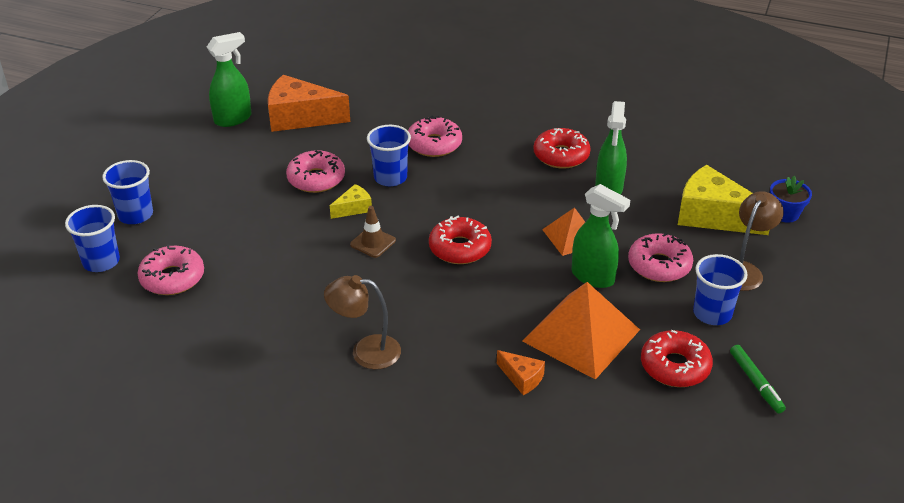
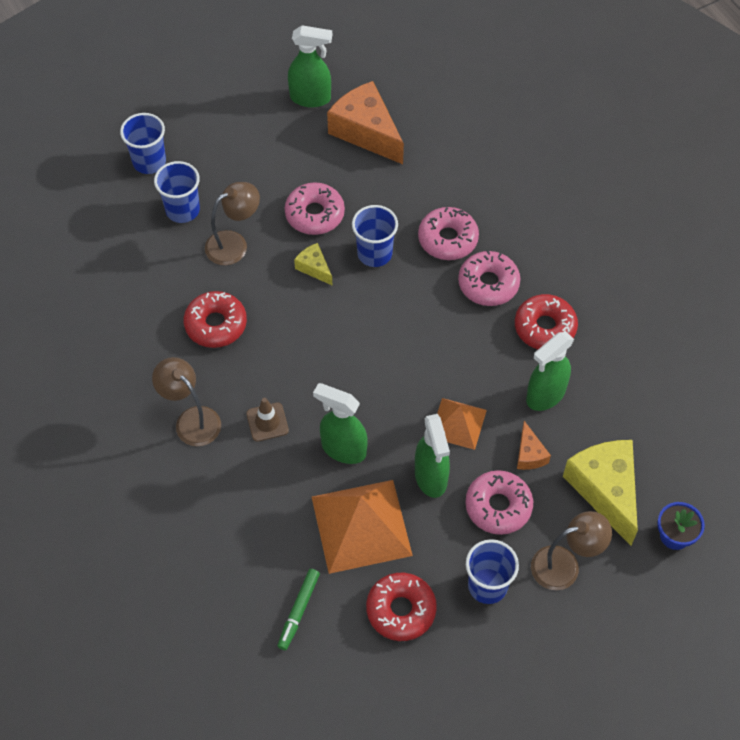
camera: 40 degrees right, 20 degrees up
(101, 262) = (88, 196): blue cup -> blue cup (182, 210)
(172, 278) = (122, 248): pink donut -> pink donut (488, 284)
(270, 227) = (234, 244): none -> brown lamp
(353, 208) = (314, 268): yellow cheese -> yellow cheese turned 135 degrees counterclockwise
(373, 242) = (295, 315): brown traffic cone -> brown traffic cone (267, 422)
(460, 248) = (356, 370): red donut -> red donut (216, 324)
(509, 298) = (343, 449): none -> green spray bottle
(522, 378) = (276, 530): orange cheese -> orange cheese (529, 454)
(755, 383) = (446, 674): green marker -> green marker (298, 611)

